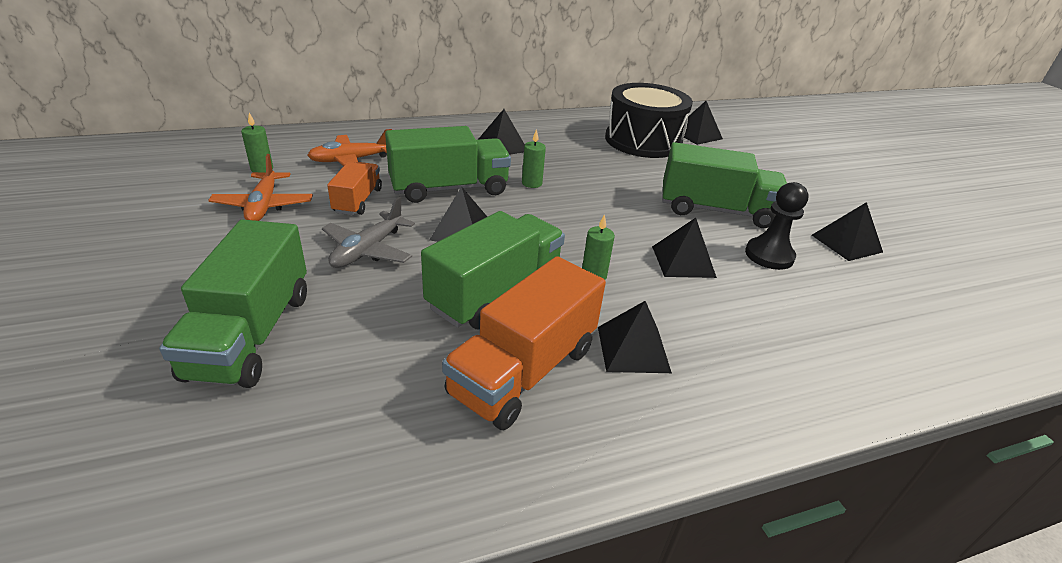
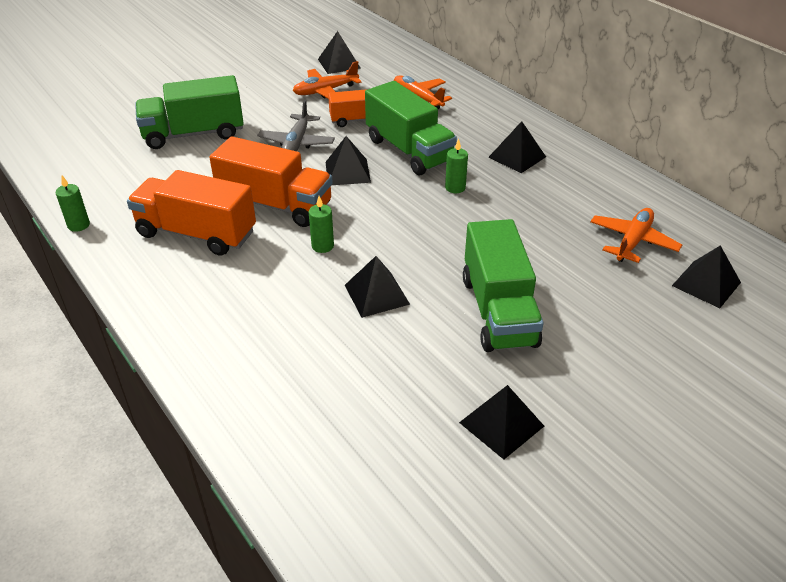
camera: 75 degrees right, 5 degrees up
(262, 169) = (373, 73): green candle -> green candle (78, 225)
(368, 250) = (297, 143): grey plane -> grey plane turned 90 degrees counterclockwise
(496, 292) = (275, 205): green truck -> orange truck
(633, 349) = (237, 278): black pyramid -> black pyramid (339, 63)
(643, 141) = (632, 241): black drum -> orange plane
(769, 255) = (427, 354): black pawn -> none

